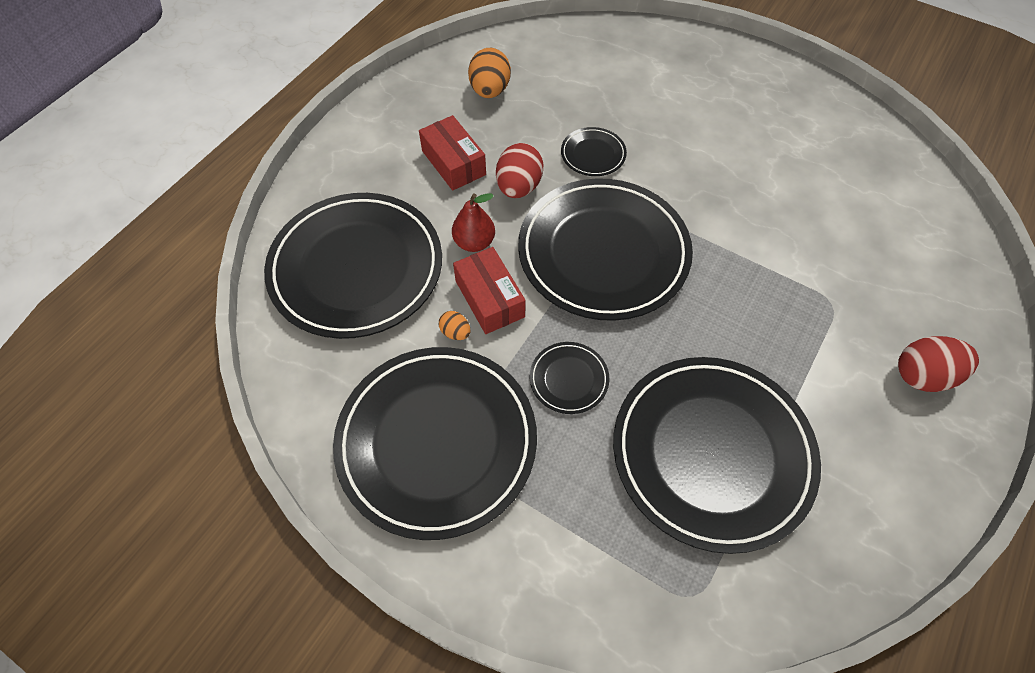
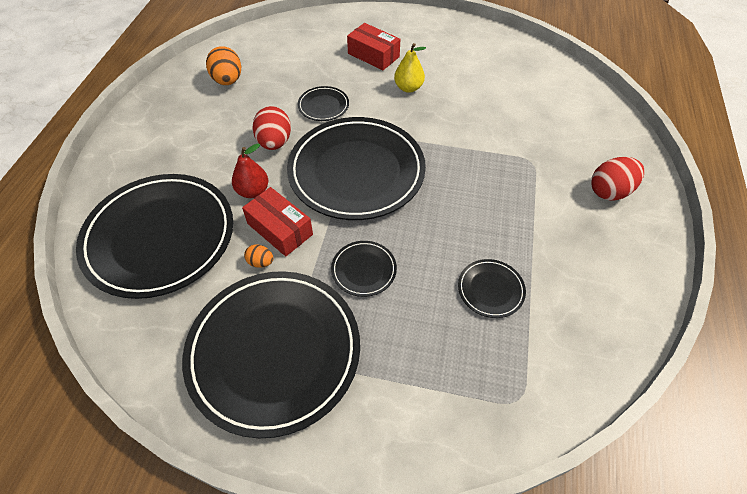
camera: 20 degrees left, 5 degrees down
(453, 163) = (216, 138): red box -> red box (373, 55)
(709, 157) = (408, 88): none -> yellow pear
(712, 453) = (490, 290): black plate -> black plate, size x0.42

